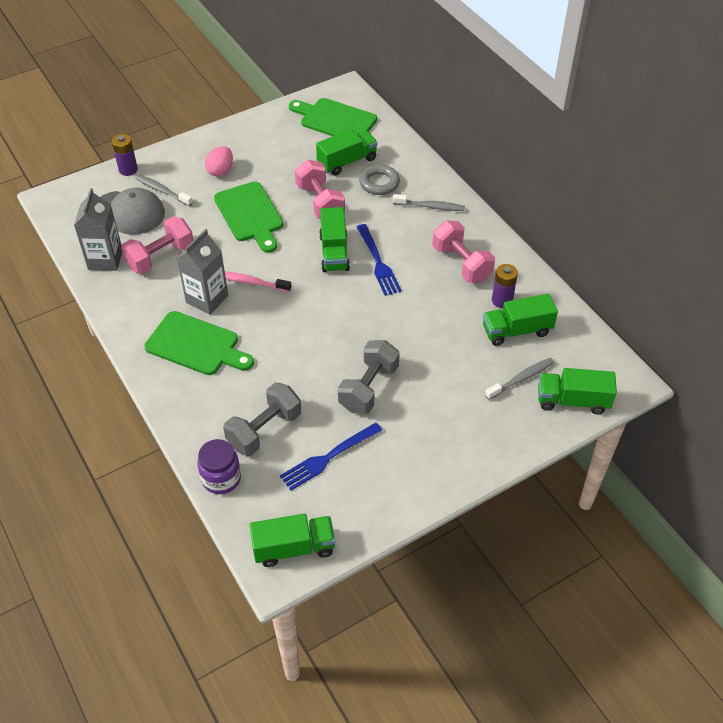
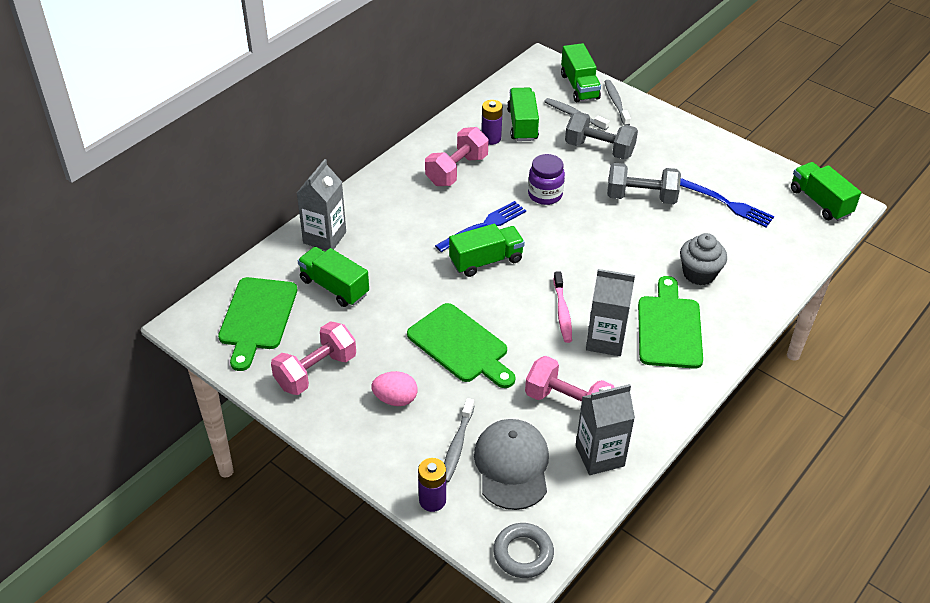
camera: 110 degrees left, 5 degrees down
(221, 478) = (795, 262): purple jar -> purple jar (545, 194)
(246, 392) = (699, 274): none -> grey cupcake
(250, 214) = (461, 346): green cutting board -> green cutting board turned 90 degrees clockwise
(264, 430) = (729, 250): grey dumbbell -> grey dumbbell (599, 149)
(320, 202) = (414, 292): pink dumbbell -> pink dumbbell (316, 371)
(379, 183) = (361, 252): grey ring -> grey ring (523, 553)
(405, 166) = (324, 237): none -> grey carton
(430, 206) = (383, 206): grey toothbrush -> grey toothbrush (616, 103)
(516, 330) = (522, 125): green truck -> green truck turned 150 degrees counterclockwise

